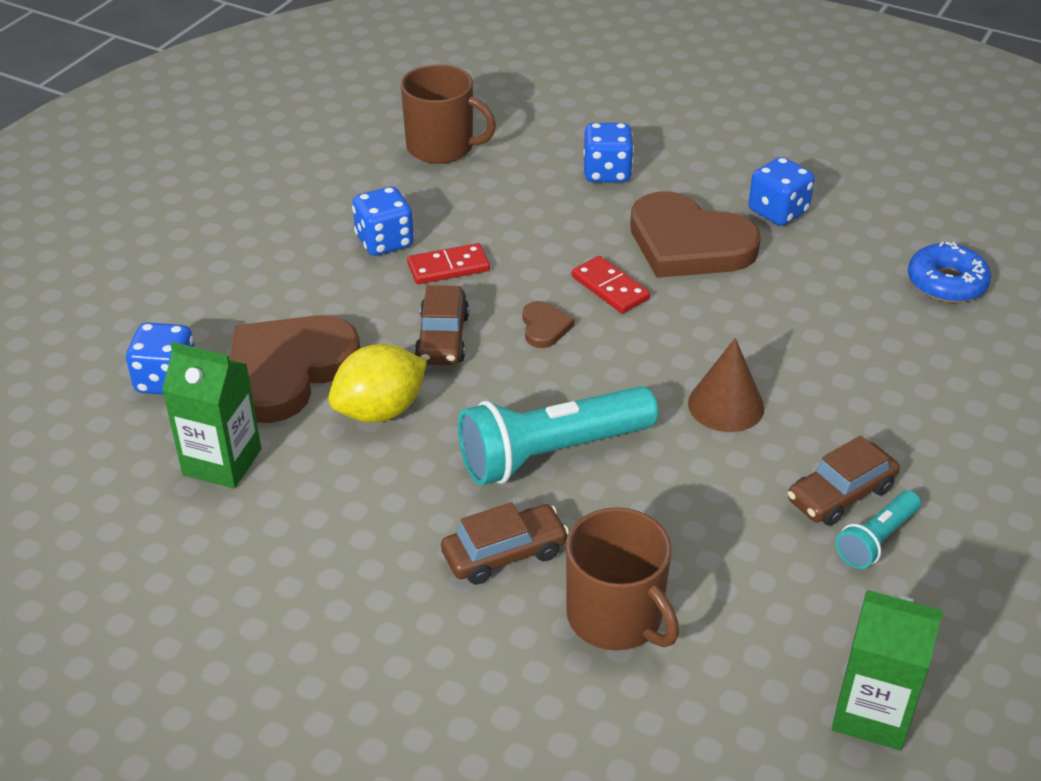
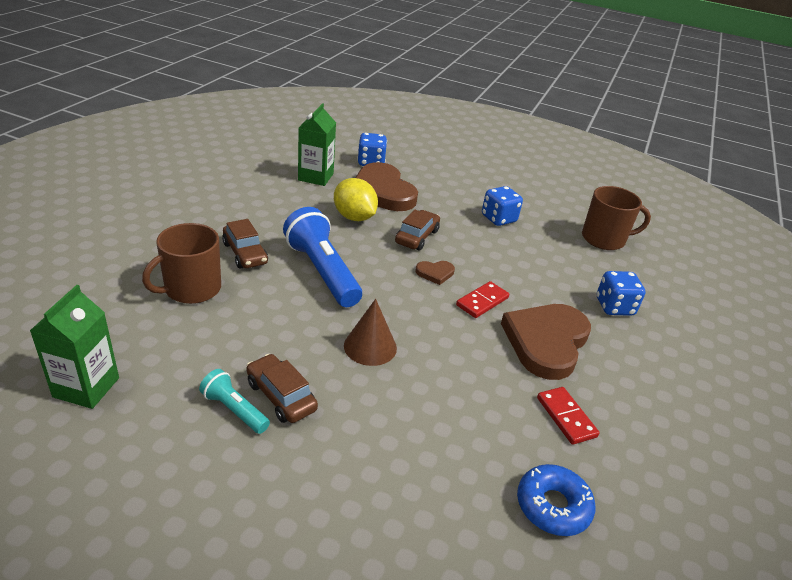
camera: 80 degrees right, 5 degrees down
(288, 370) = (382, 192): brown heart -> brown heart turned 150 degrees counterclockwise
(442, 147) = (604, 239): brown mug -> brown mug turned 105 degrees counterclockwise
(442, 338) = (417, 237): brown car -> brown car turned 120 degrees clockwise
(448, 267) = (482, 240): red domino -> red domino (566, 417)
(551, 453) = (322, 271): turquoise flashlight -> blue flashlight
(778, 212) = (610, 397): blue dice -> none

